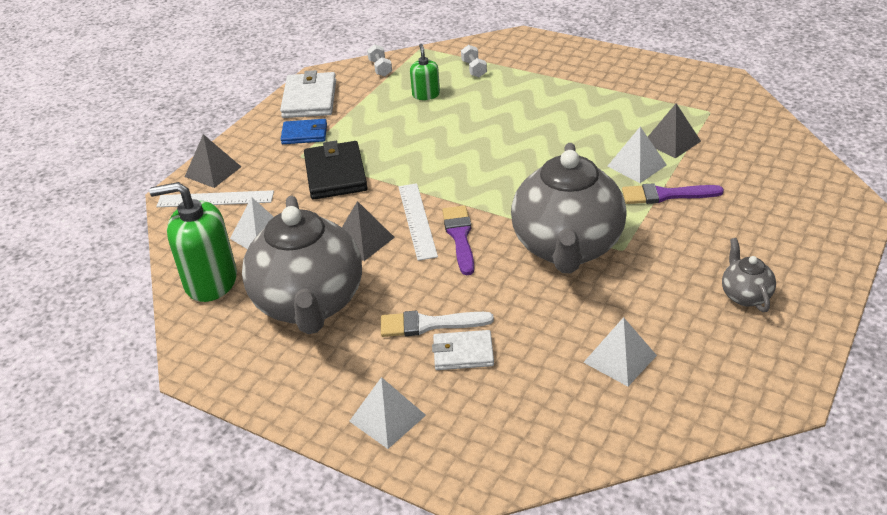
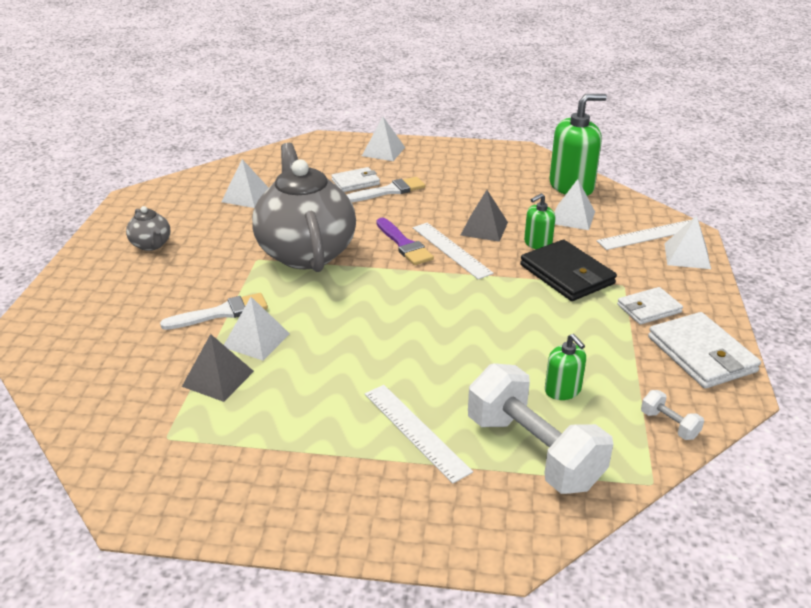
camera: 155 degrees right, 5 degrees down
(213, 171) = (687, 256): grey pyramid -> white pyramid
(304, 134) = (649, 308): blue wallet -> white wallet
(309, 304) = (484, 187): grey teapot -> none
(328, 211) = (537, 243): none -> green soap dispenser
(474, 69) = (533, 452): white dumbbell -> white dumbbell, size x2.40
(539, 89) = (415, 431): none -> white ruler
(665, 195) = (221, 313): purple brush -> white brush

